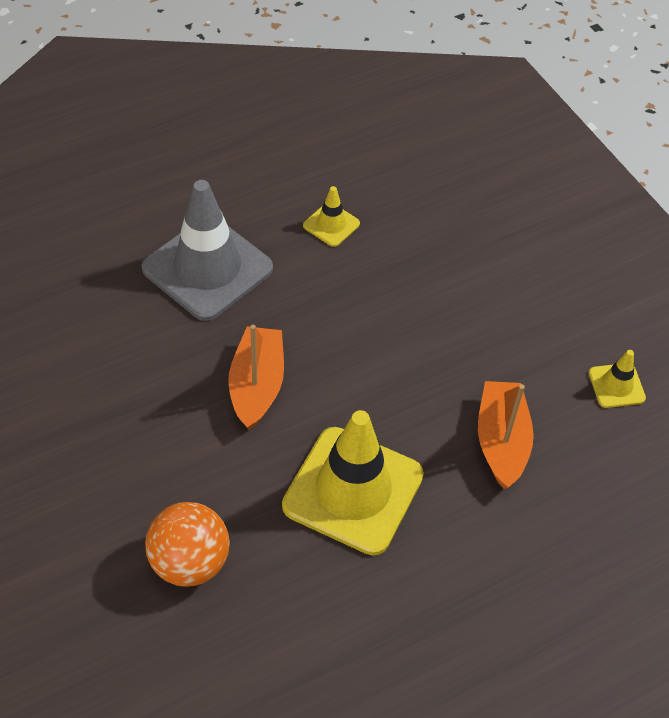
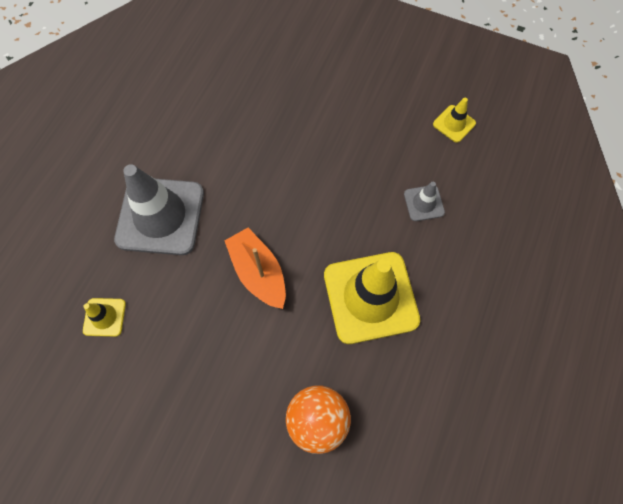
camera: 35 degrees left, 15 degrees up
(331, 225) = (213, 132): yellow traffic cone -> yellow traffic cone (104, 317)
(501, 441) = (424, 203): orange boat -> grey traffic cone

